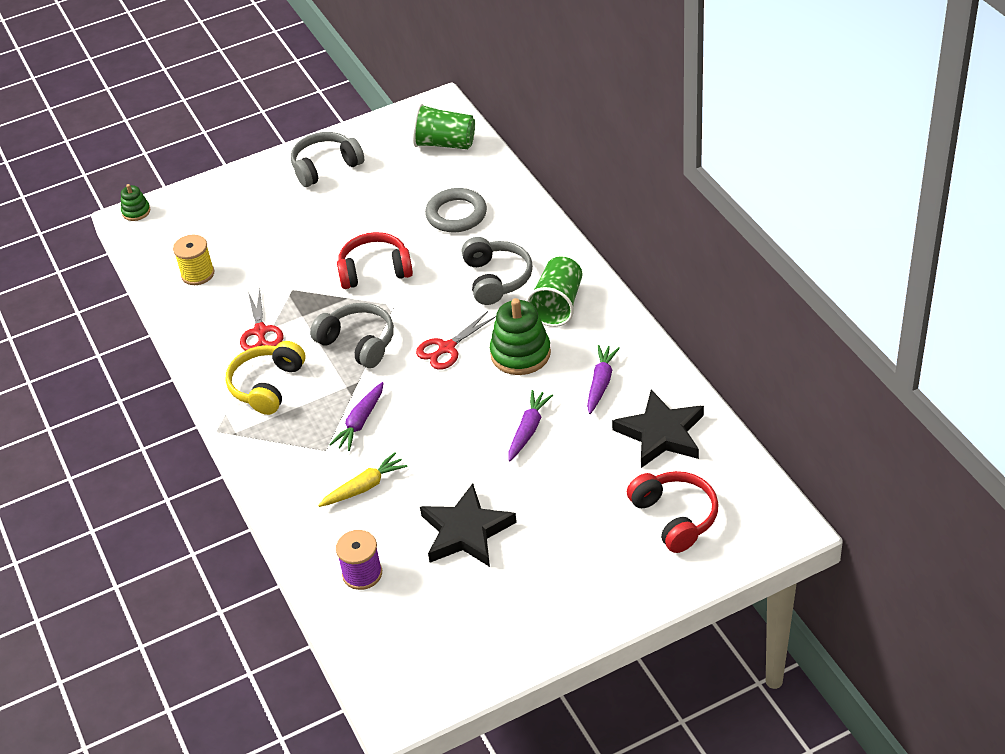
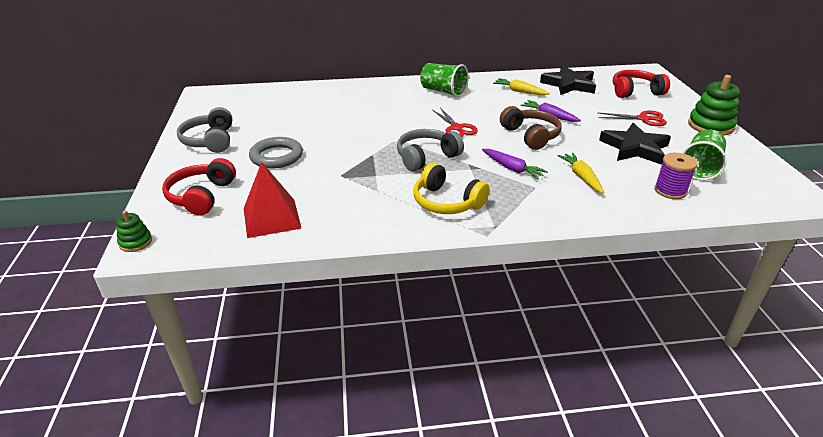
camera: 75 degrees left, 10 degrees down
(198, 274) = (271, 218): yellow spool -> red pyramid
(260, 331) = (378, 196): red scissors -> red scissors (643, 119)
(375, 270) = (353, 140): red headphones -> red headphones (201, 196)
(445, 144) = (247, 97): green cup -> green cup (700, 168)
(456, 214) = (325, 105): grey ring -> grey ring (276, 156)
(456, 422) = (530, 136): none -> brown headphones
(496, 279) = (403, 103): grey headphones -> none
(520, 354) = (479, 107): green stacking toy -> green stacking toy (710, 126)
(601, 383) = (520, 91): purple carrot -> yellow carrot

